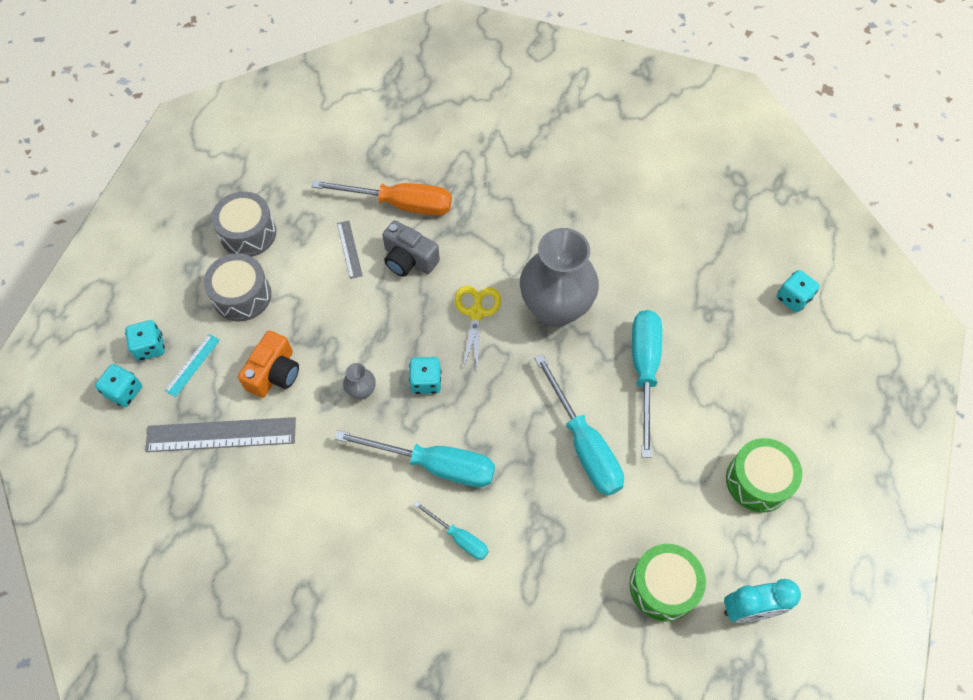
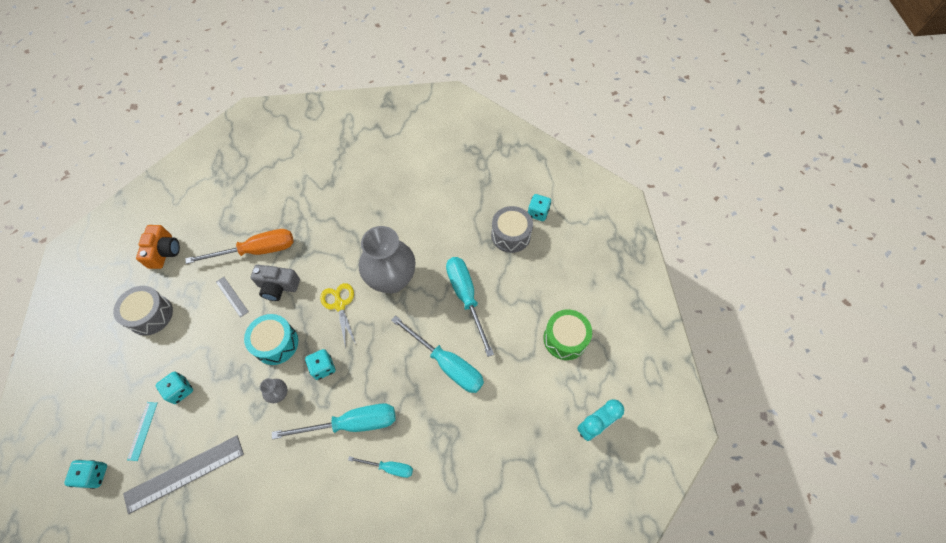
camera: 25 degrees left, 0 degrees up
(150, 347) = (103, 431): turquoise dice -> turquoise dice (180, 390)
(242, 296) = (163, 362): grey drum -> grey drum (511, 235)
(274, 373) = (209, 409): orange camera -> orange camera (164, 252)
(380, 328) = (276, 343): none -> turquoise drum
(663, 586) = (535, 436): green drum -> none

